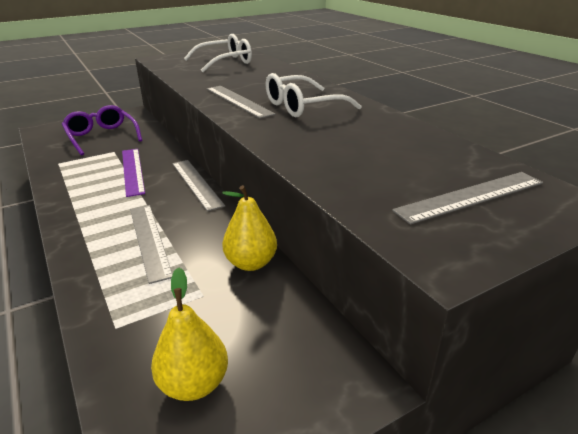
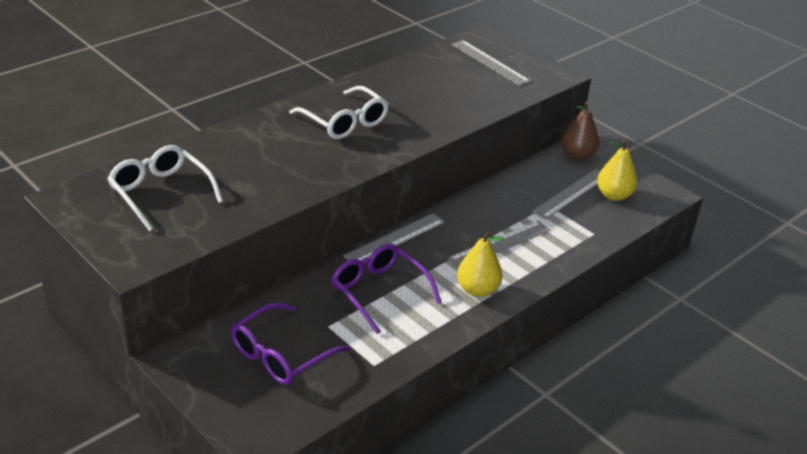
camera: 105 degrees left, 5 degrees up
(132, 171) = (379, 292): purple ruler -> purple glasses
(238, 101) = (336, 160): grey ruler -> grey ruler (571, 193)
(251, 263) = (505, 190): yellow pear -> yellow pear (477, 290)
(329, 366) = (577, 155): none -> brown pear

